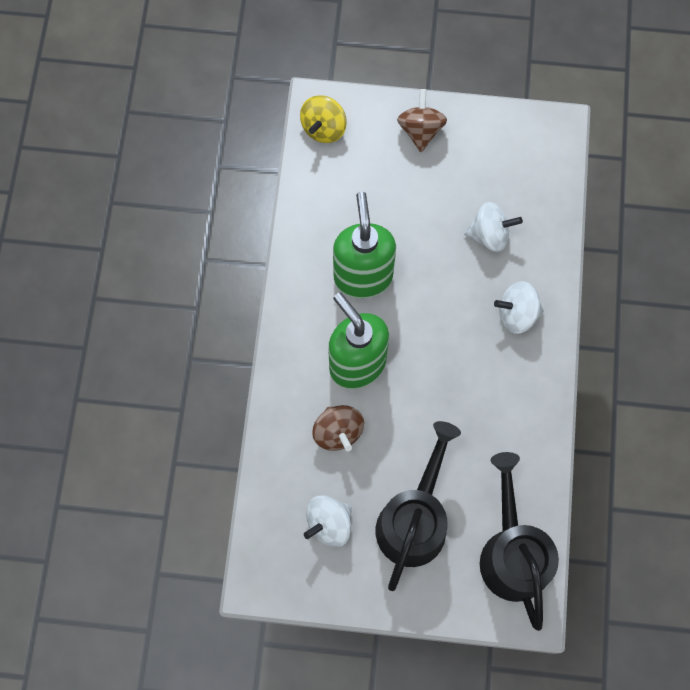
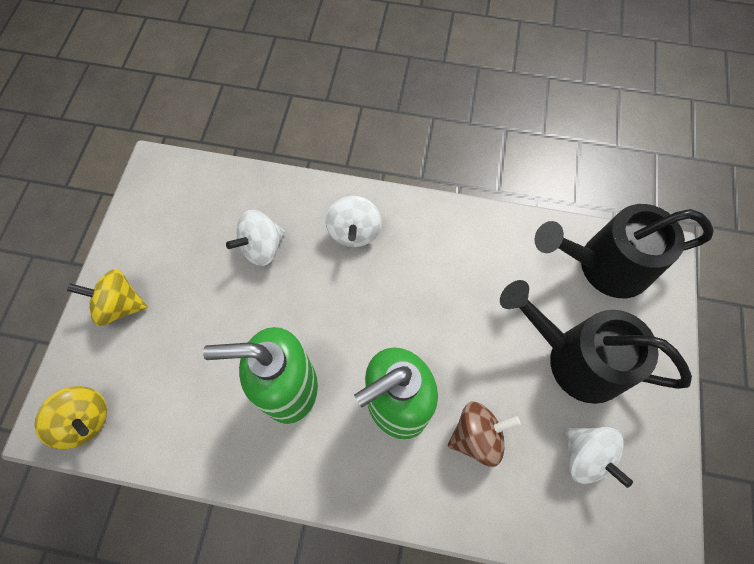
camera: 85 degrees left, 5 degrees down
(420, 130) = (120, 305): brown spinning top -> yellow spinning top
(489, 235) = (262, 247): white spinning top -> white spinning top turned 135 degrees counterclockwise

